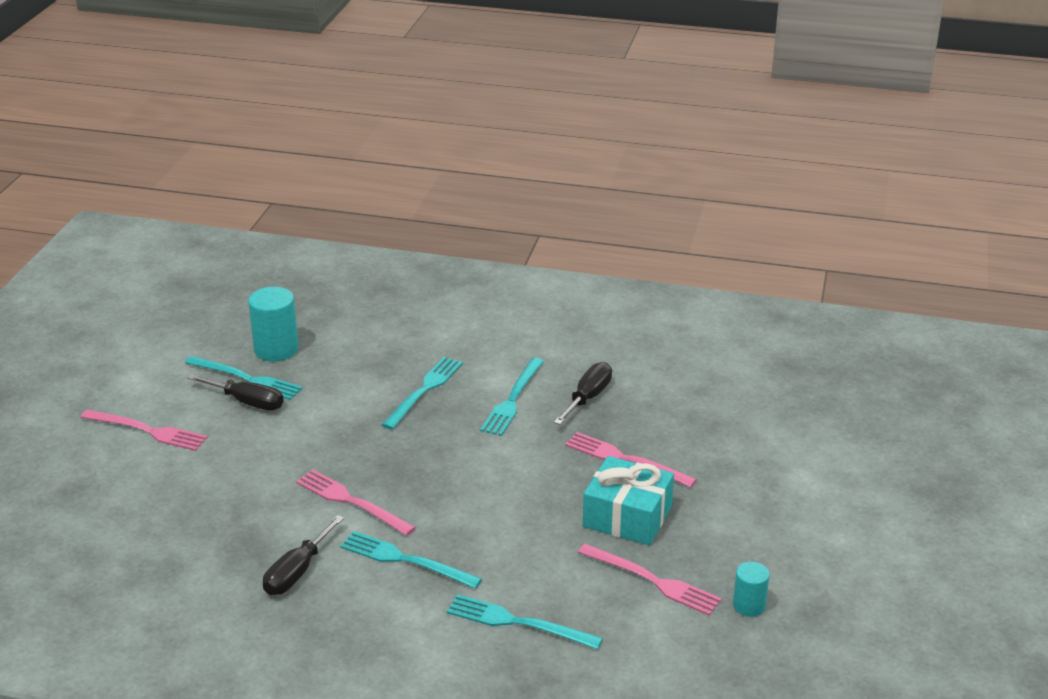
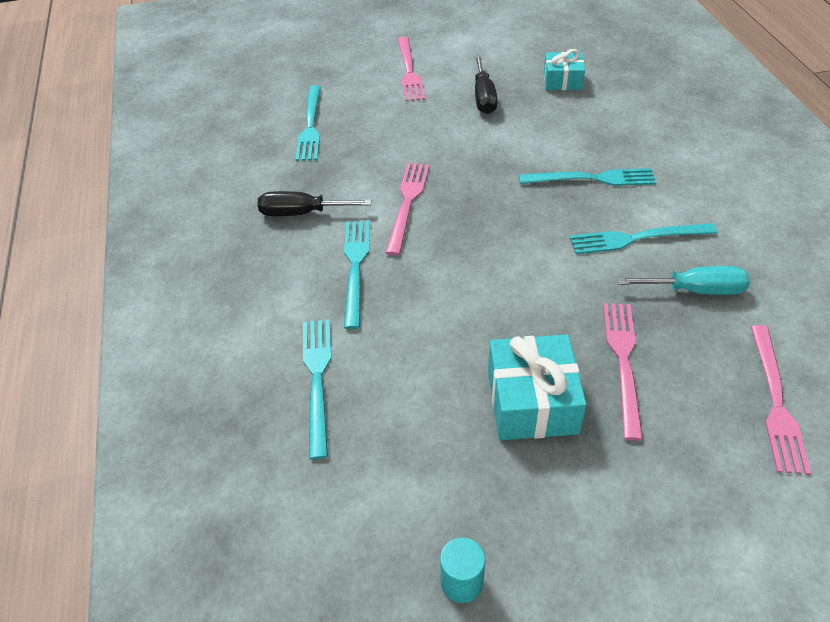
camera: 65 degrees right, 15 degrees up
(246, 379) = (511, 84): turquoise fork -> turquoise fork (310, 126)
(276, 349) = (562, 80): turquoise cylinder -> turquoise gift
(588, 397) = (696, 290): black screwdriver -> turquoise screwdriver
(652, 581) = (444, 466): pink fork -> pink fork (775, 401)

